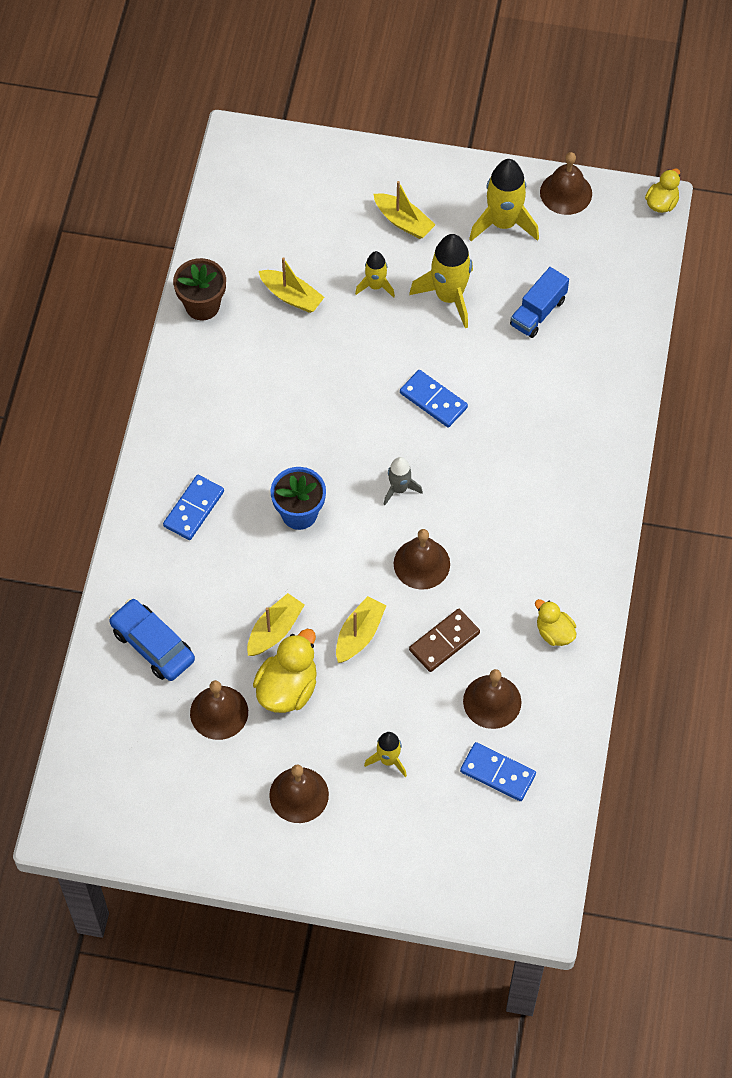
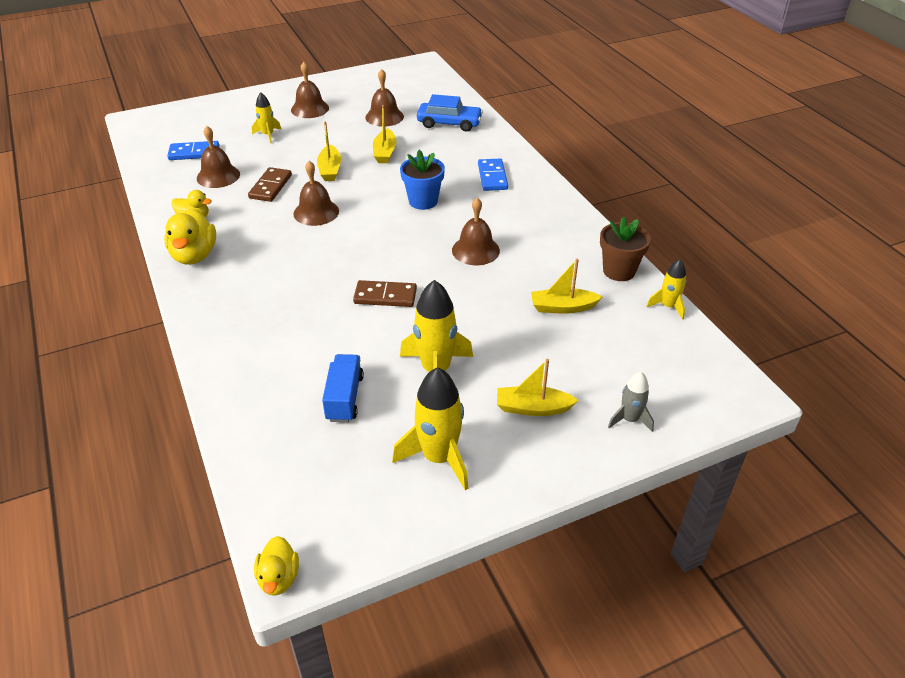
camera: 145 degrees right, 20 degrees down
(287, 688) = (354, 137): yellow duck -> yellow duck (194, 255)
(375, 286) = (505, 347): yellow rocket -> yellow rocket (668, 306)
(399, 489) = (365, 239): grey rocket -> grey rocket (629, 419)
(433, 400) = (385, 296): blue domino -> brown domino
(566, 193) = (397, 526): brown bell -> brown bell (475, 250)

